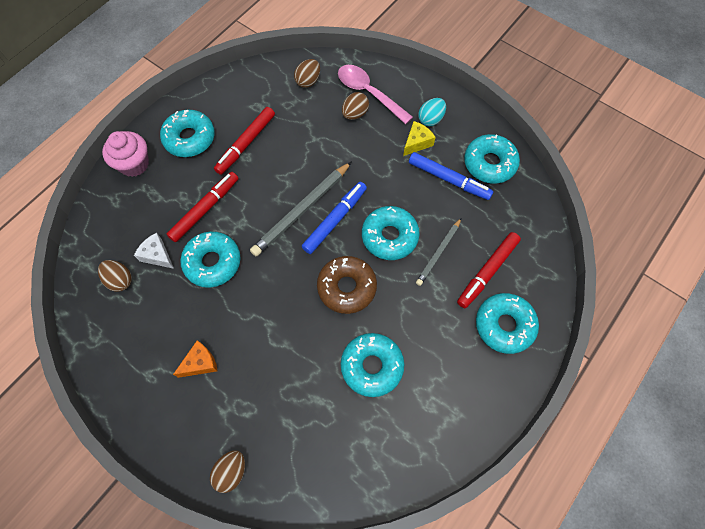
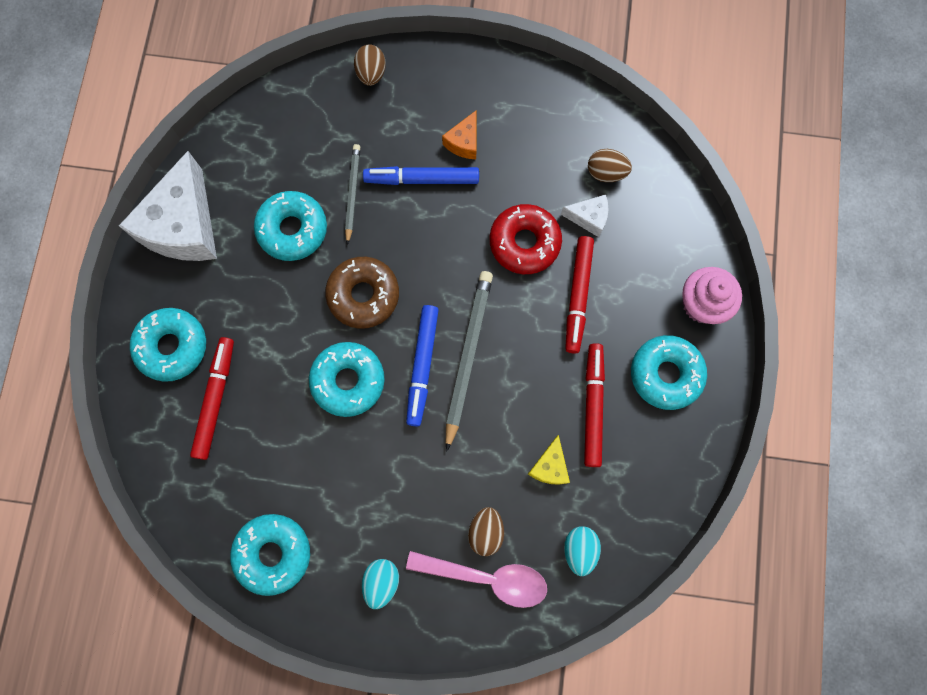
camera: 150 degrees right, 10 degrees up
(212, 262) = (524, 243): turquoise donut -> red donut
(308, 81) = (579, 549): brown egg -> turquoise egg
(417, 143) = (381, 532): yellow cheese -> yellow cheese (549, 466)
(438, 253) = (282, 392): grey pencil -> grey pencil (352, 193)
(449, 179) = (314, 499): blue marker -> blue marker (422, 179)
(456, 419) = (184, 226): none -> white cheese

